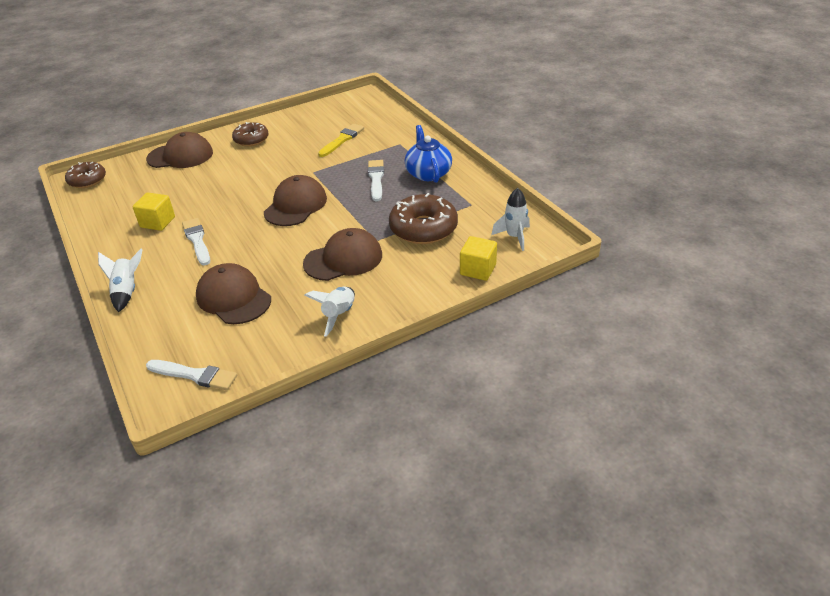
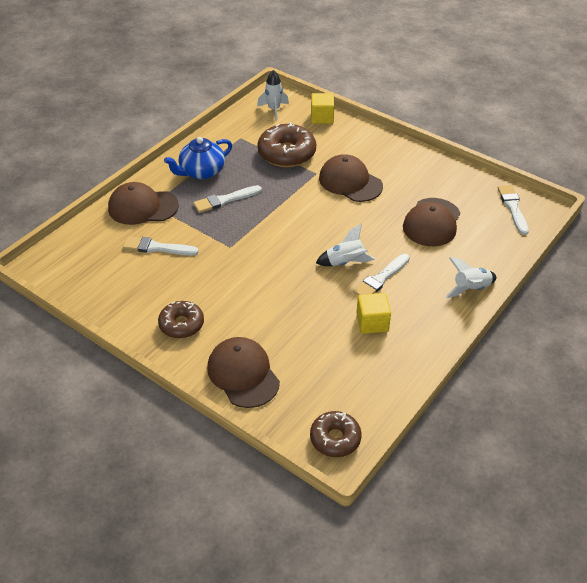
camera: 115 degrees left, 5 degrees up
(295, 205) = (293, 236): brown cap -> brown cap (143, 207)
(339, 315) = (410, 164): white rocket -> white rocket (345, 262)
(342, 140) = (157, 248): yellow brush -> white brush

